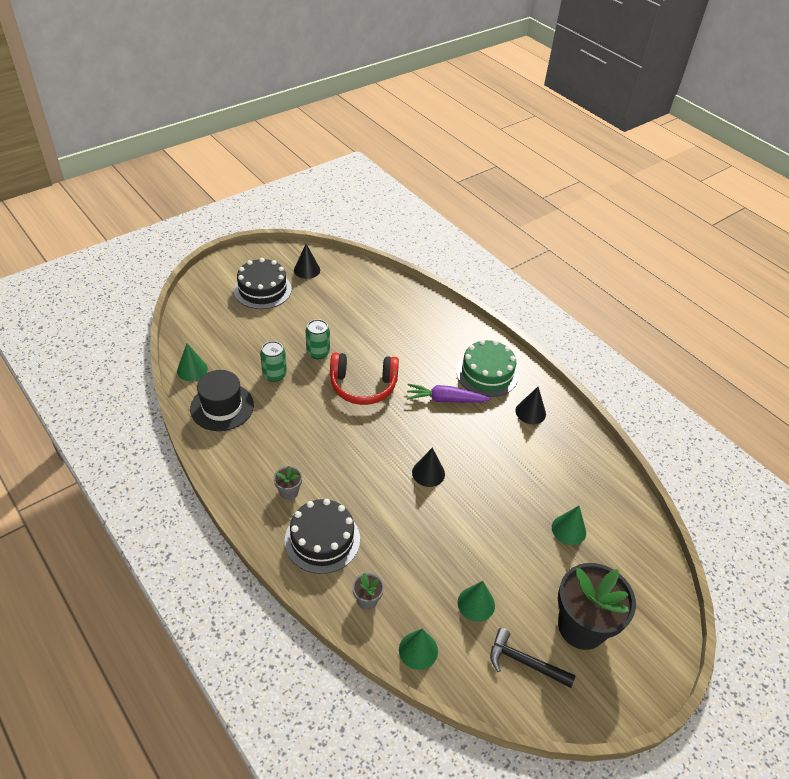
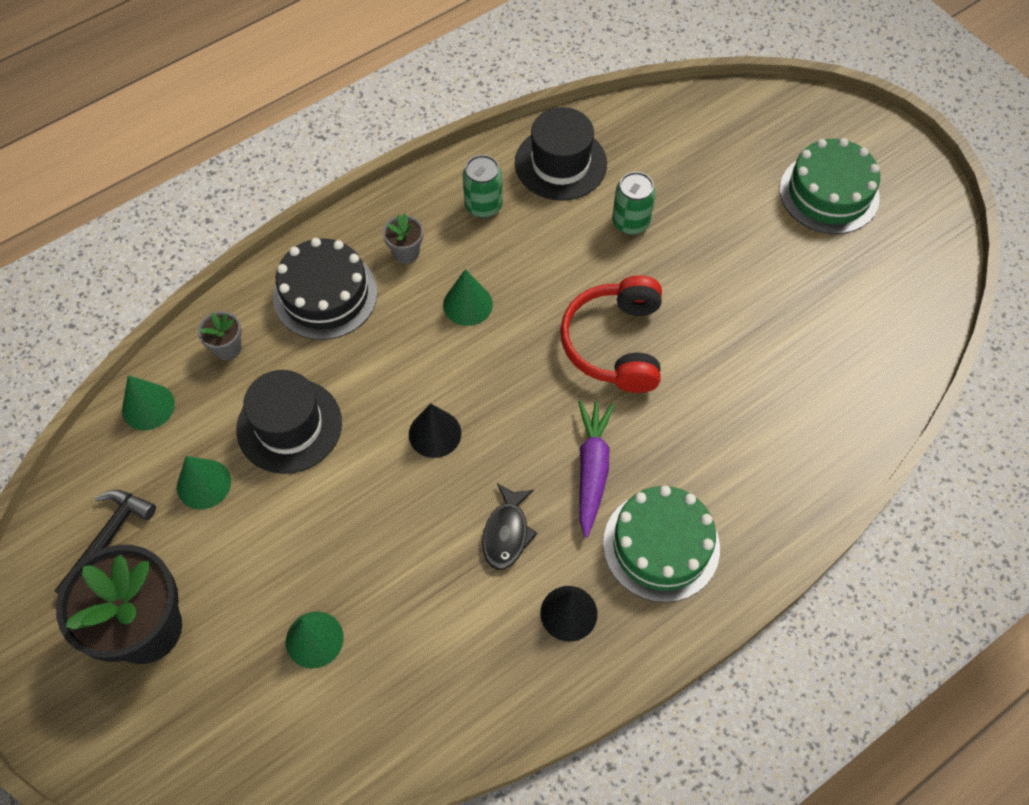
camera: 95 degrees right, 15 degrees up
(192, 370) = (631, 121): green cone -> green cone (467, 304)
(262, 289) = (829, 193): black cake -> green cake
(307, 270) = (896, 254): black cone -> none
(318, 352) = (686, 278): green can -> green can (483, 206)
(428, 554) = (289, 426): none -> black hat
(489, 438) = (506, 533): none -> black fish

